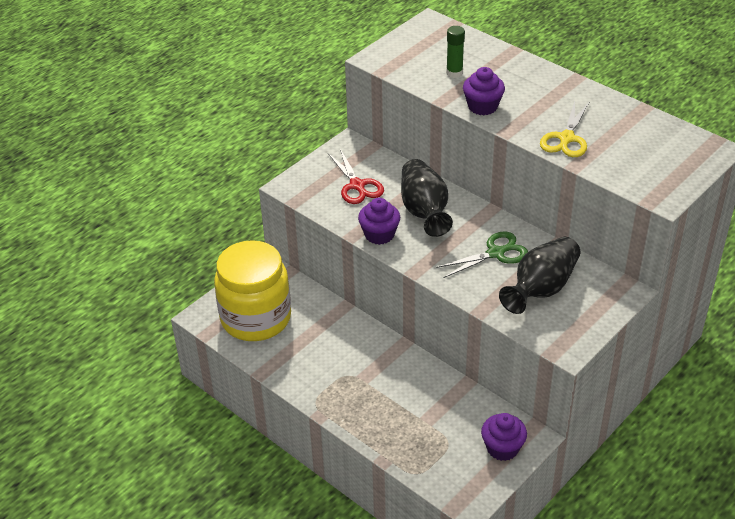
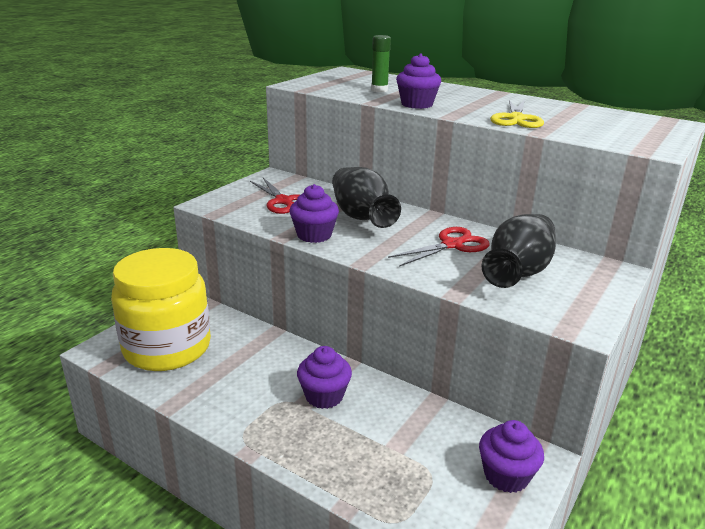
camera: 10 degrees left, 15 degrees down
(379, 373) = (324, 396): none -> purple cupcake
(495, 253) = (452, 245): green scissors -> red scissors

